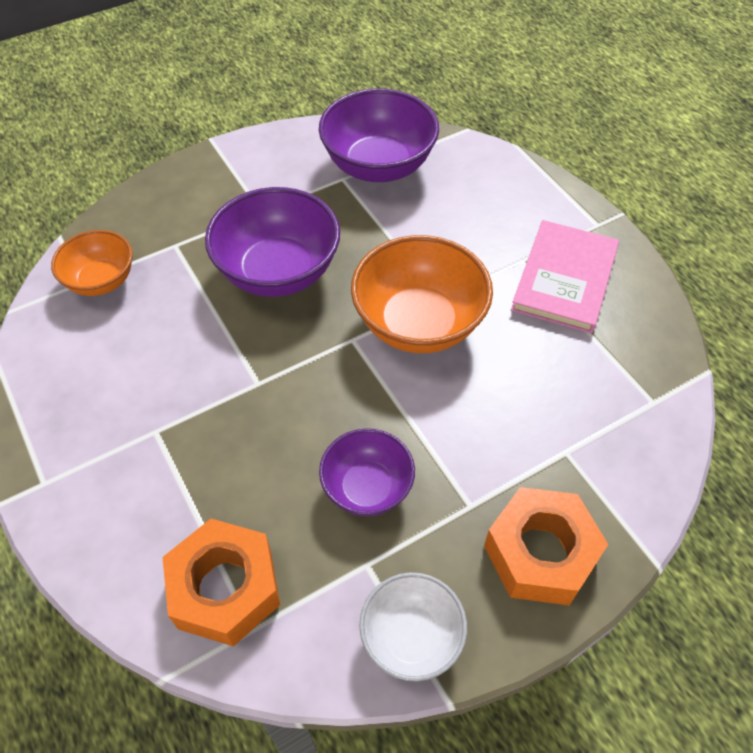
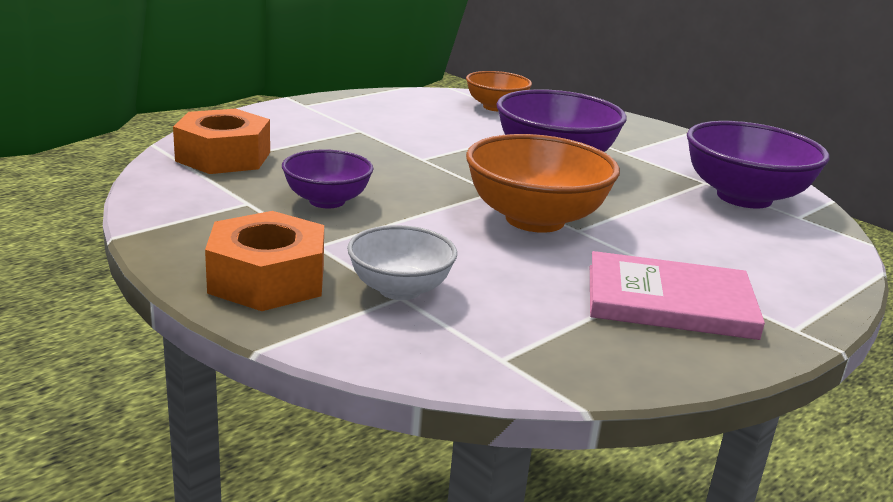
camera: 75 degrees right, 30 degrees down
(411, 637) = (177, 221): white bowl -> white bowl (400, 289)

